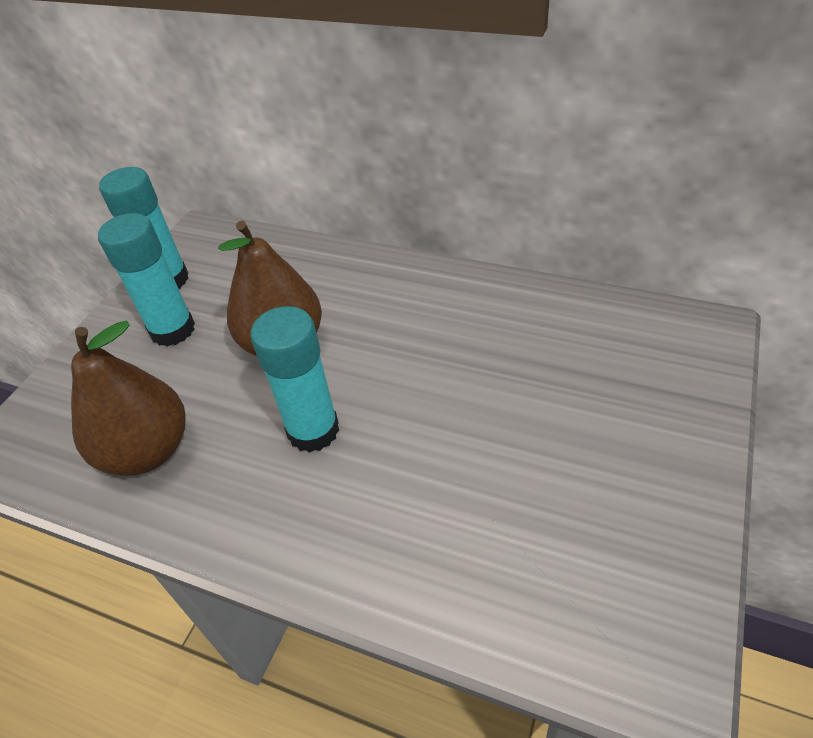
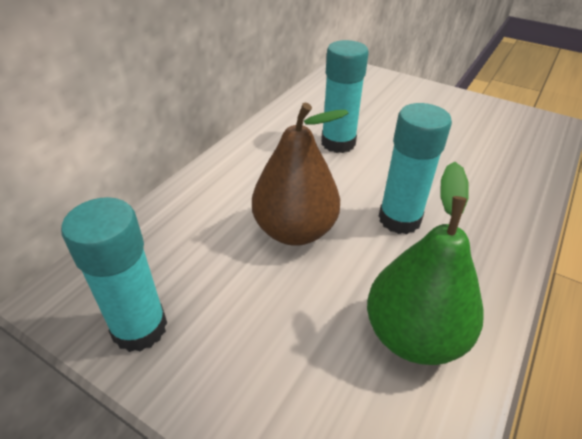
camera: 85 degrees left, 5 degrees down
(147, 451) = (413, 335): brown pear -> green pear
(172, 330) = (238, 320): turquoise glue stick -> turquoise glue stick (338, 143)

